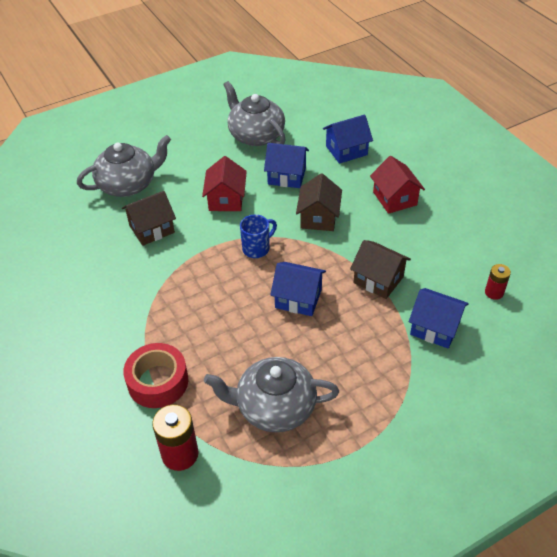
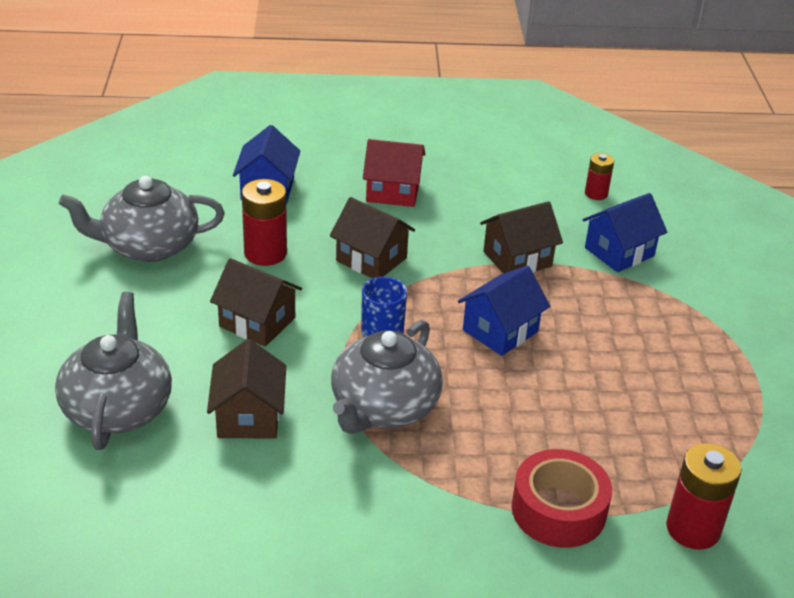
camera: 65 degrees left, 10 degrees down
(226, 199) = (257, 322): red house -> brown house
(274, 407) = (662, 417): grey teapot -> grey teapot (383, 407)
(287, 176) = (265, 253): blue house -> red battery

